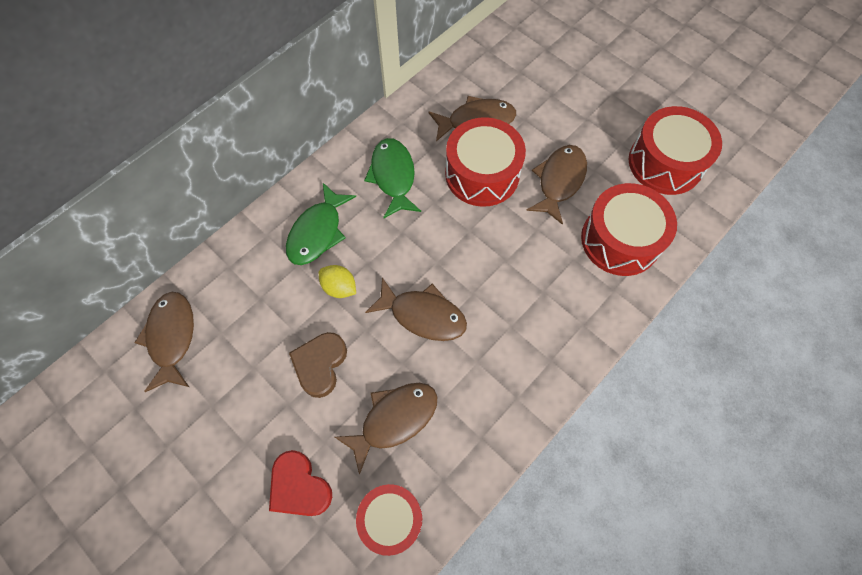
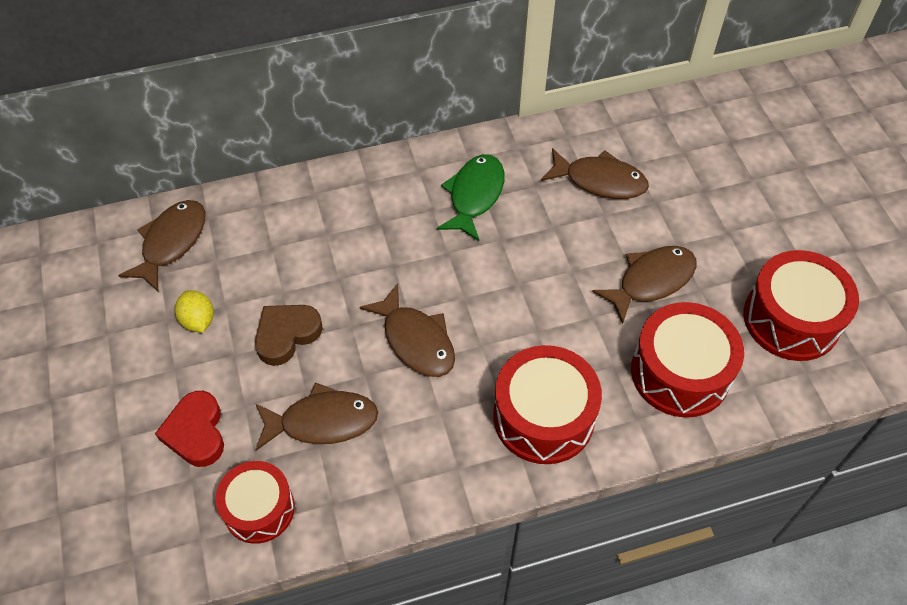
camera: 30 degrees right, 10 degrees down
(317, 232) = (365, 213): green fish -> none
(339, 287) = (351, 274): yellow lemon -> yellow lemon (198, 320)
(482, 174) = (570, 235): red drum -> red drum (543, 417)

